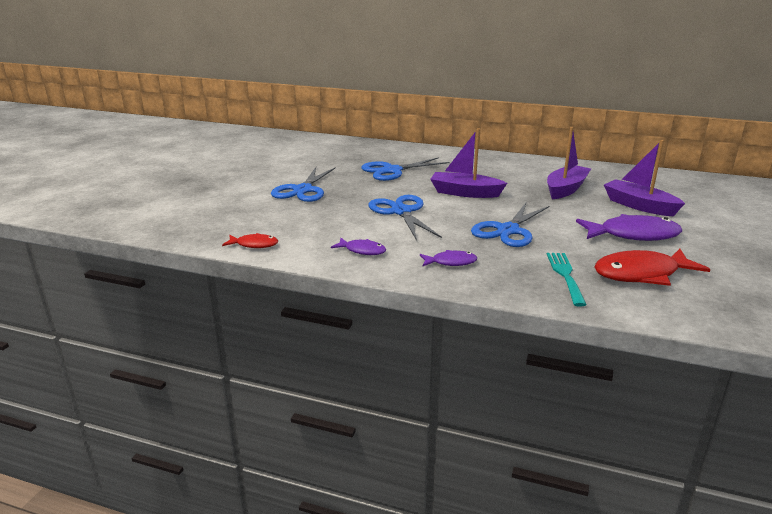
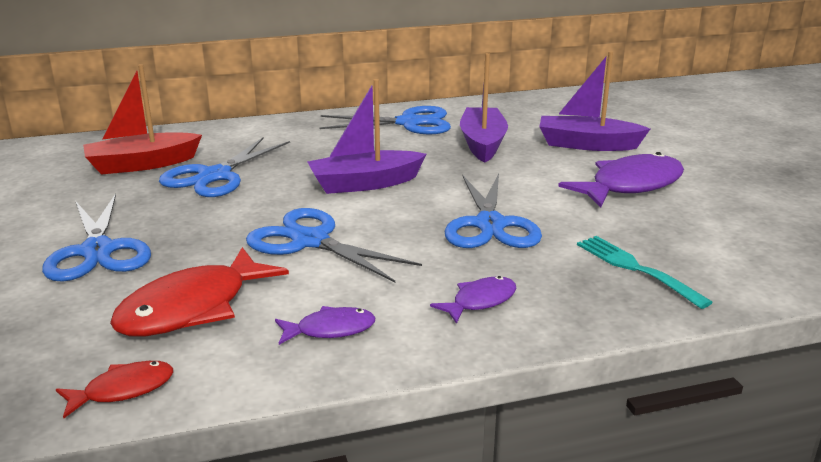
camera: 35 degrees left, 0 degrees up
(364, 157) = (142, 164): none -> red boat
(534, 168) = (409, 123): none -> blue scissors
(641, 274) = (705, 236): red fish -> red fish (192, 308)

